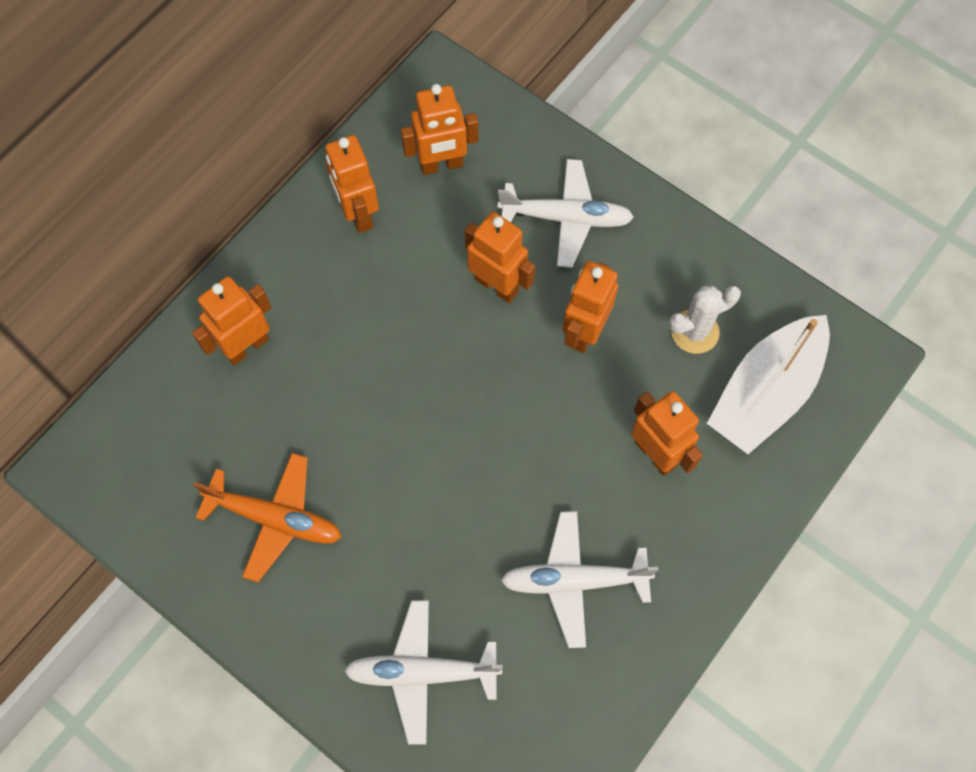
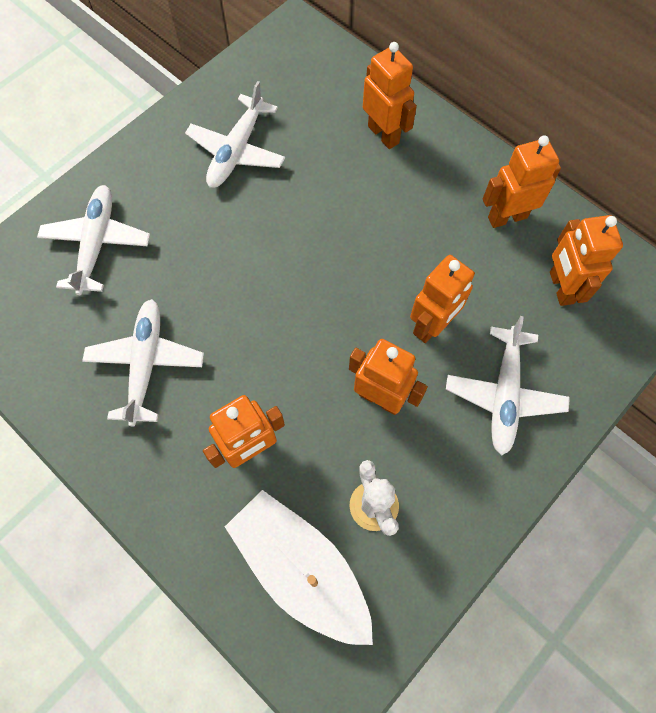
camera: 95 degrees right, 0 degrees up
(274, 518) = (237, 150): orange plane -> white plane

